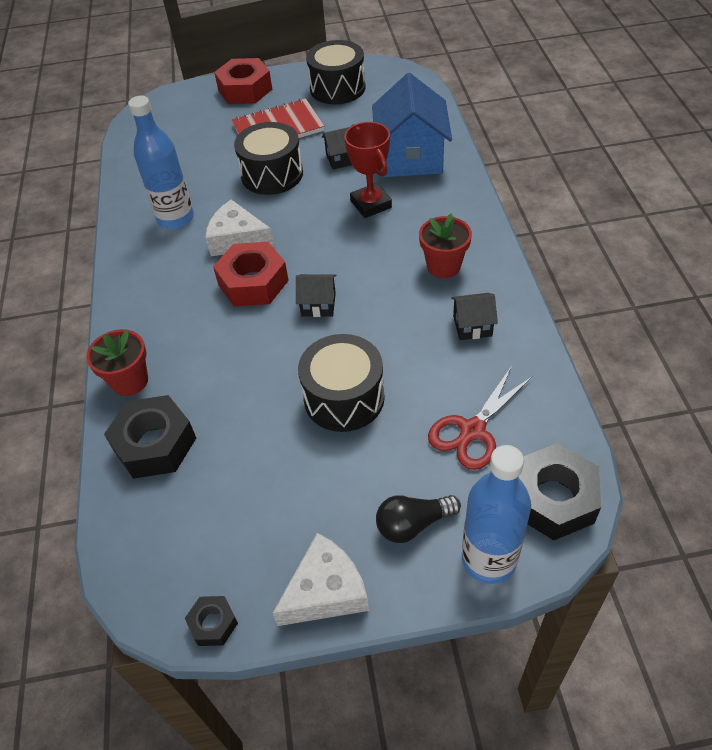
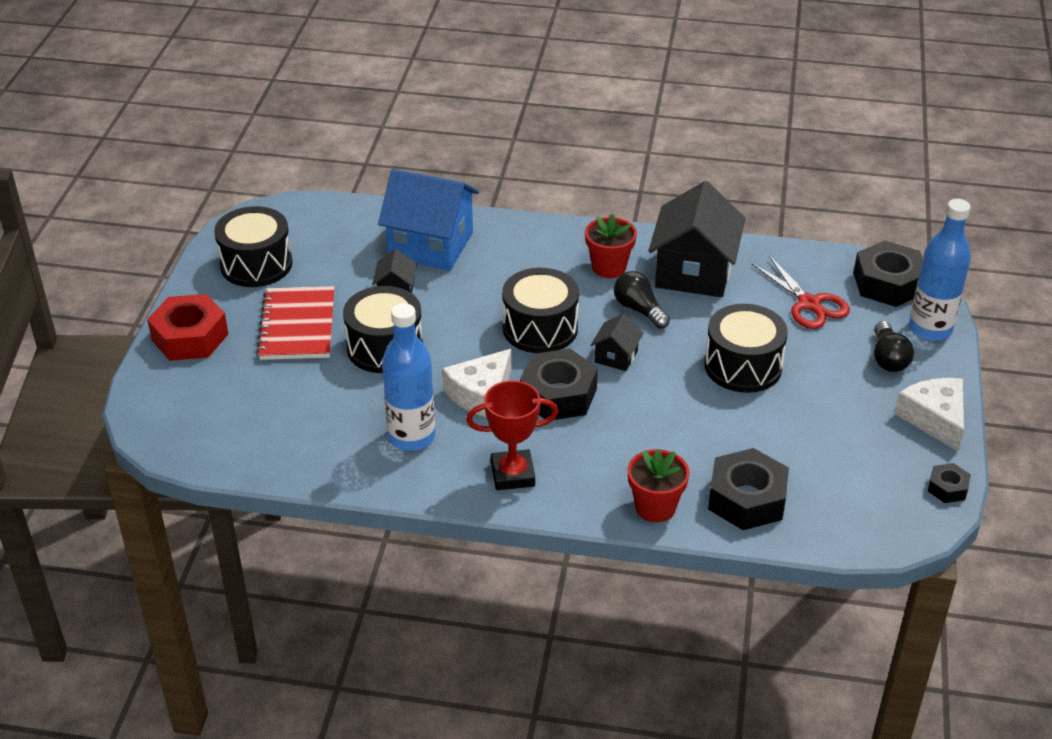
camera: 75 degrees left, 10 degrees down
(253, 283) = (558, 395): red nut -> black nut
(334, 248) = (540, 328): none -> black drum
(371, 204) = (488, 289): red trophy -> red trophy (512, 474)
(392, 302) = (639, 310): none -> black light bulb
(472, 326) = (694, 272): black house -> black house, size x2.14

